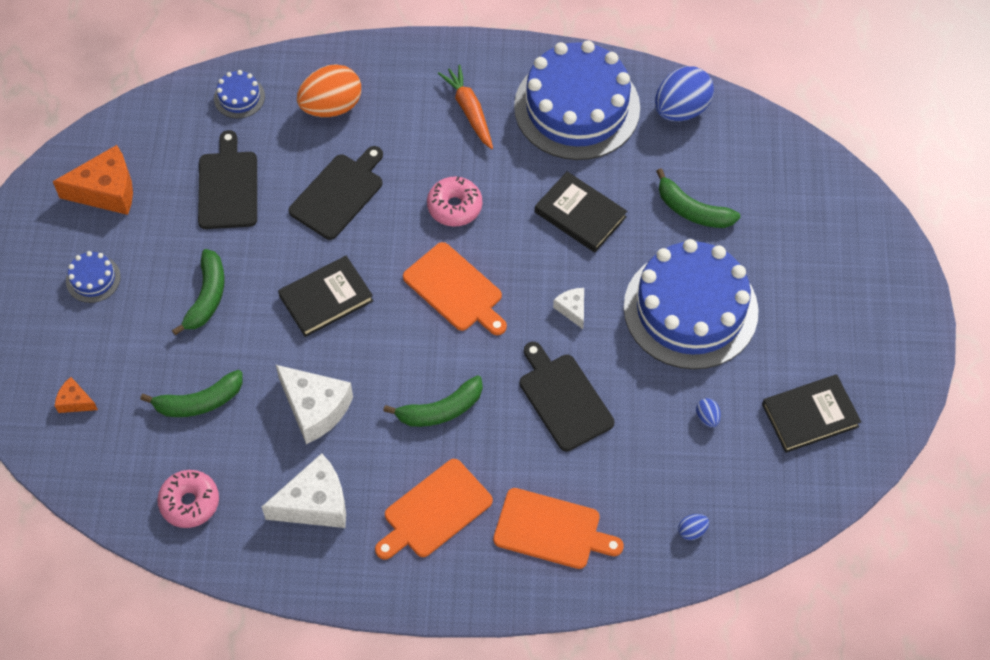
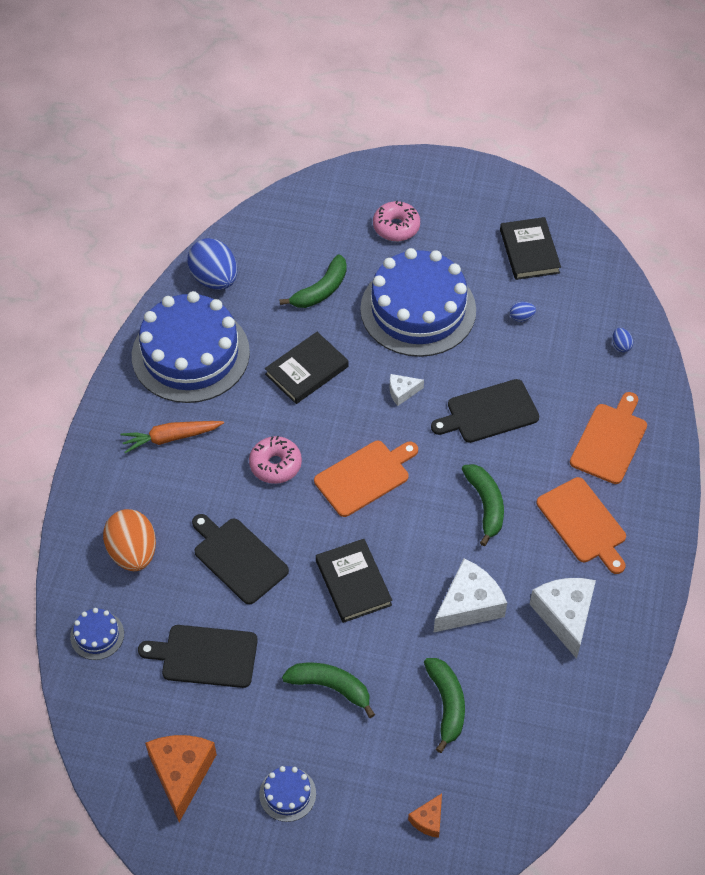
camera: 80 degrees left, 5 degrees down
(190, 502) = (552, 722): pink donut -> pink donut (396, 227)

